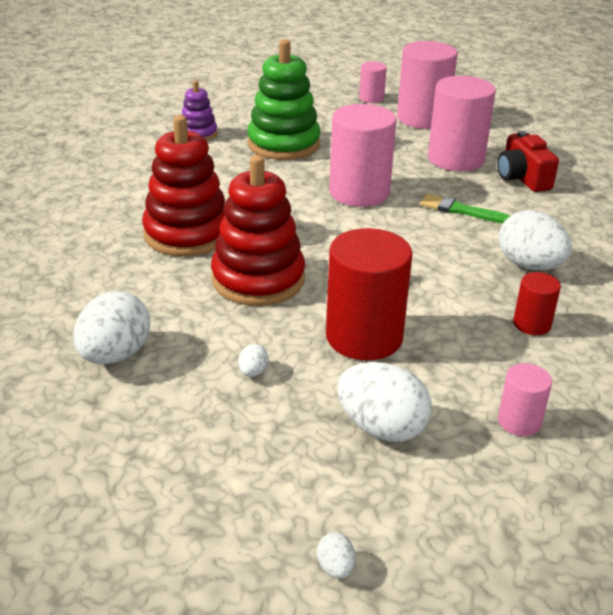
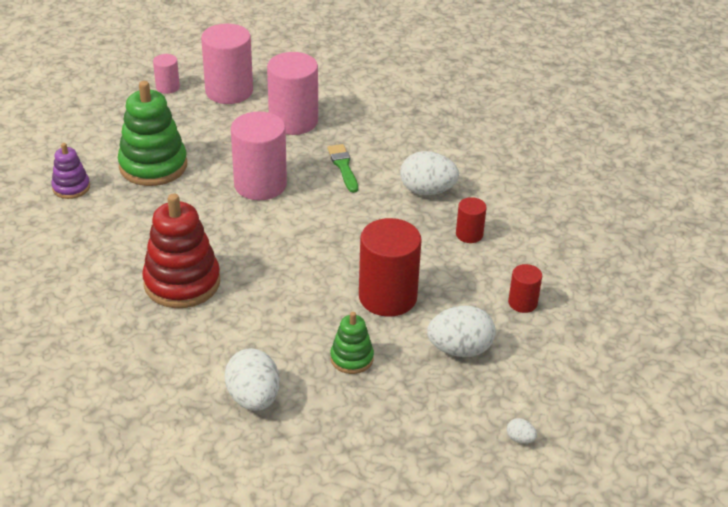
camera: 40 degrees left, 5 degrees up
(253, 372) = (351, 358): white egg -> green stacking toy
(258, 279) = (276, 292): red stacking toy -> none
(461, 210) = (343, 167): green brush -> green brush turned 90 degrees clockwise
(519, 421) = (522, 303): pink cylinder -> red cylinder
(522, 178) = (354, 118): red camera -> none

